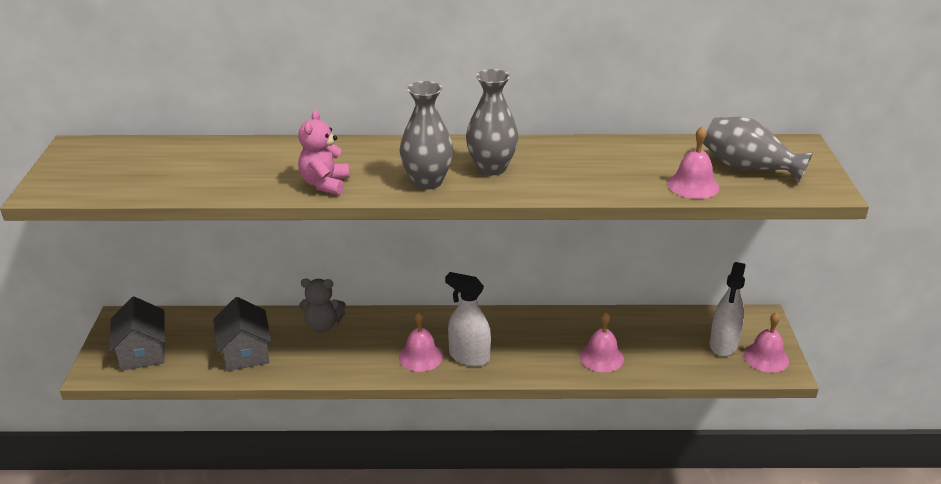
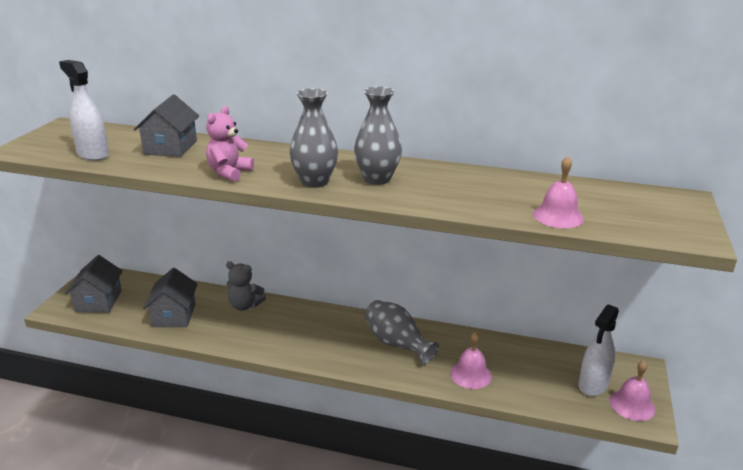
camera: 15 degrees right, 5 degrees down
(232, 160) = (170, 147): none -> grey house
(420, 356) = (311, 344): pink bell -> none
(469, 357) = (352, 352): white spray bottle -> white spray bottle (93, 154)
(748, 168) = (621, 209): grey vase -> grey vase (397, 344)

